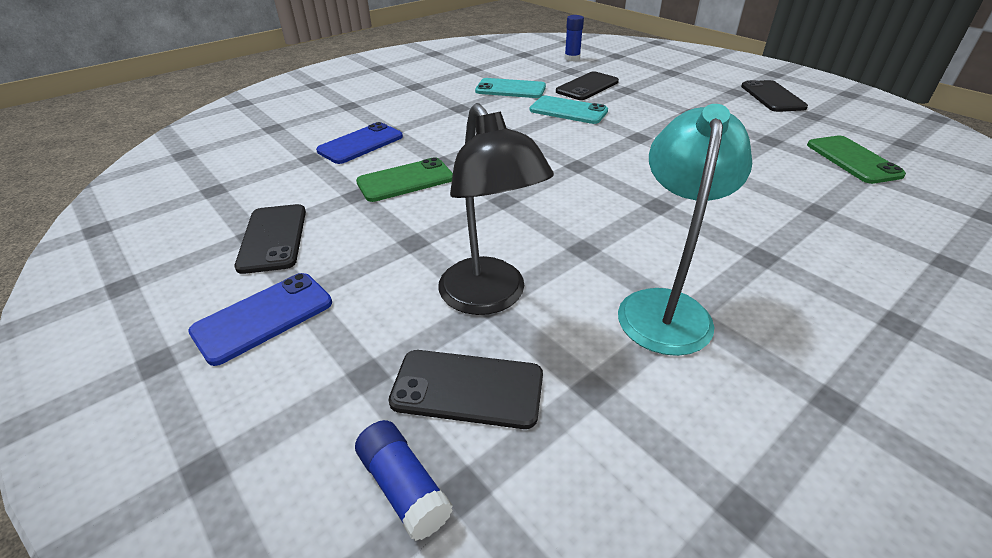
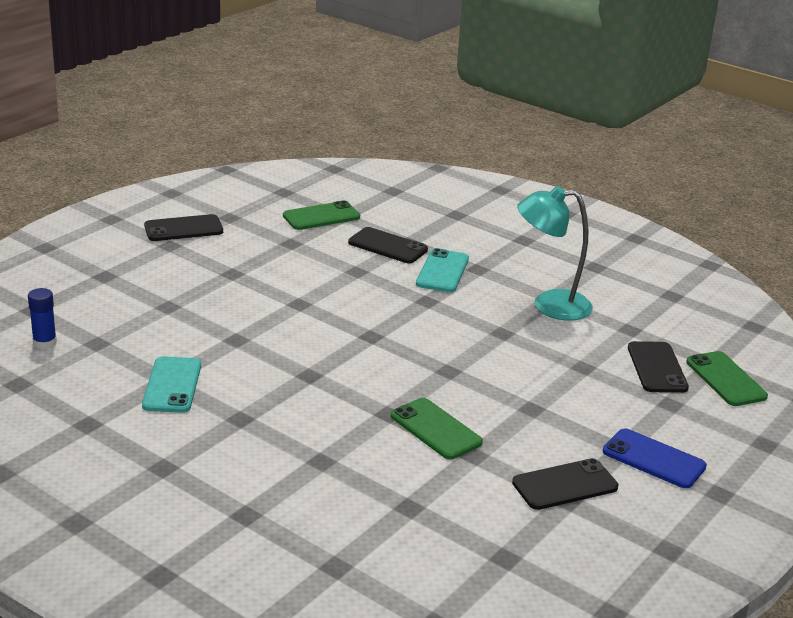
camera: 105 degrees left, 10 degrees down
(360, 144) = (363, 476): blue phone -> none
(404, 487) = (725, 379): blue glue stick -> green phone
(489, 298) = (578, 367): black lamp -> none
(568, 111) = (239, 343): turquoise phone -> turquoise phone (442, 271)
(587, 87) = (160, 331): black phone -> black phone (387, 246)

